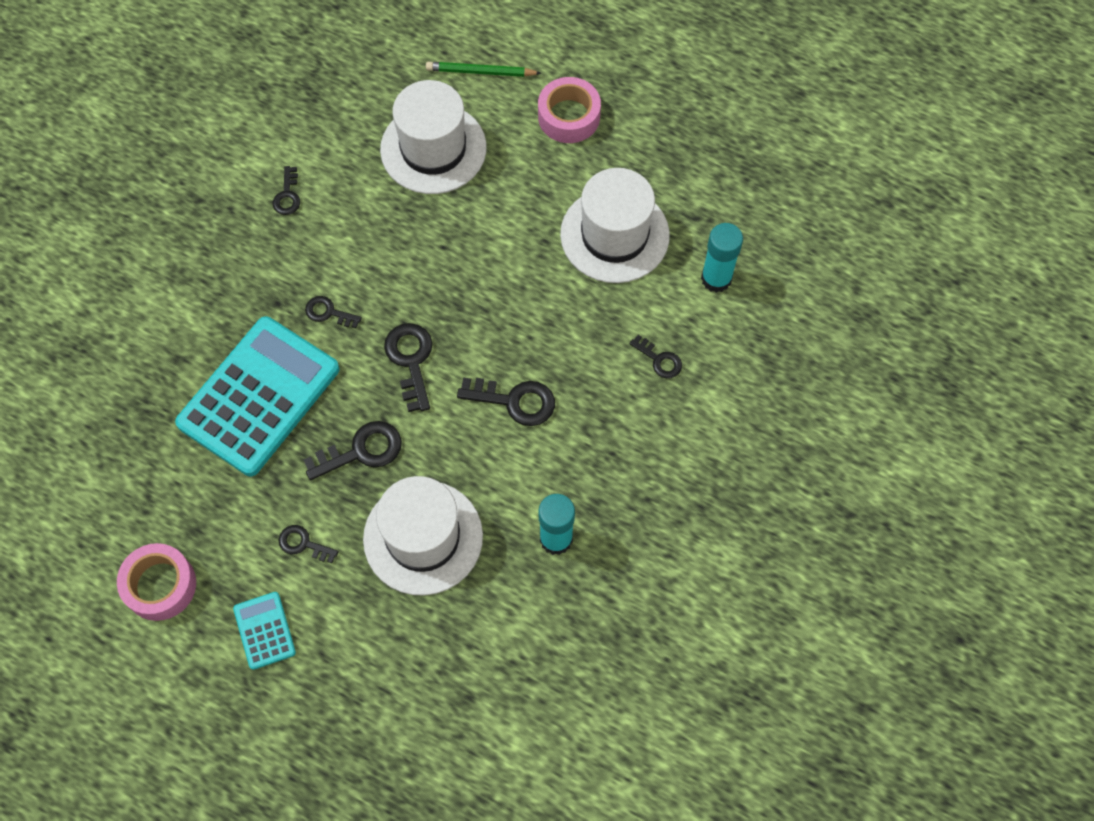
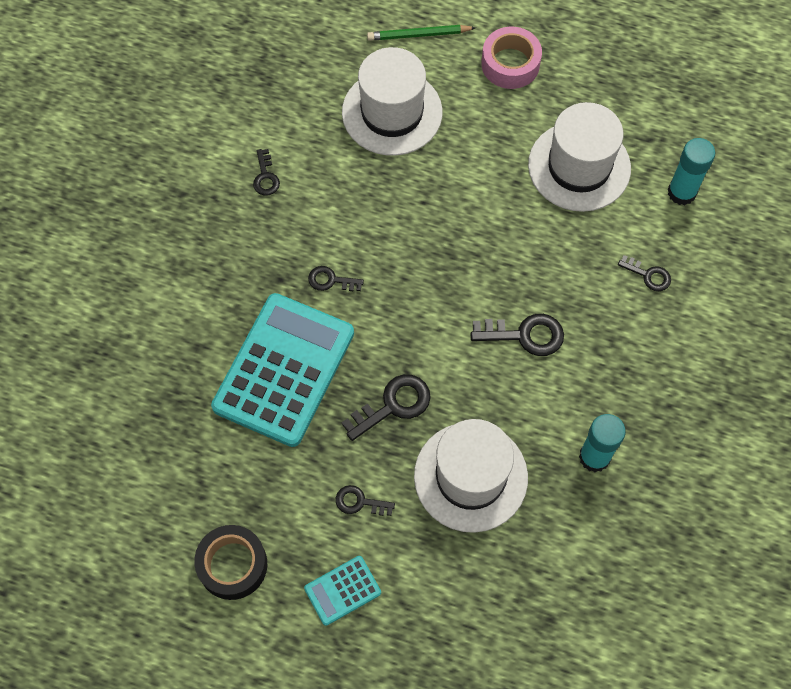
camera: 10 degrees left, 0 degrees up
(160, 585) = (232, 565): pink tape -> black tape
(264, 630) = (342, 590): turquoise calculator -> turquoise calculator turned 90 degrees counterclockwise
(411, 360) = (419, 313): black key -> none

